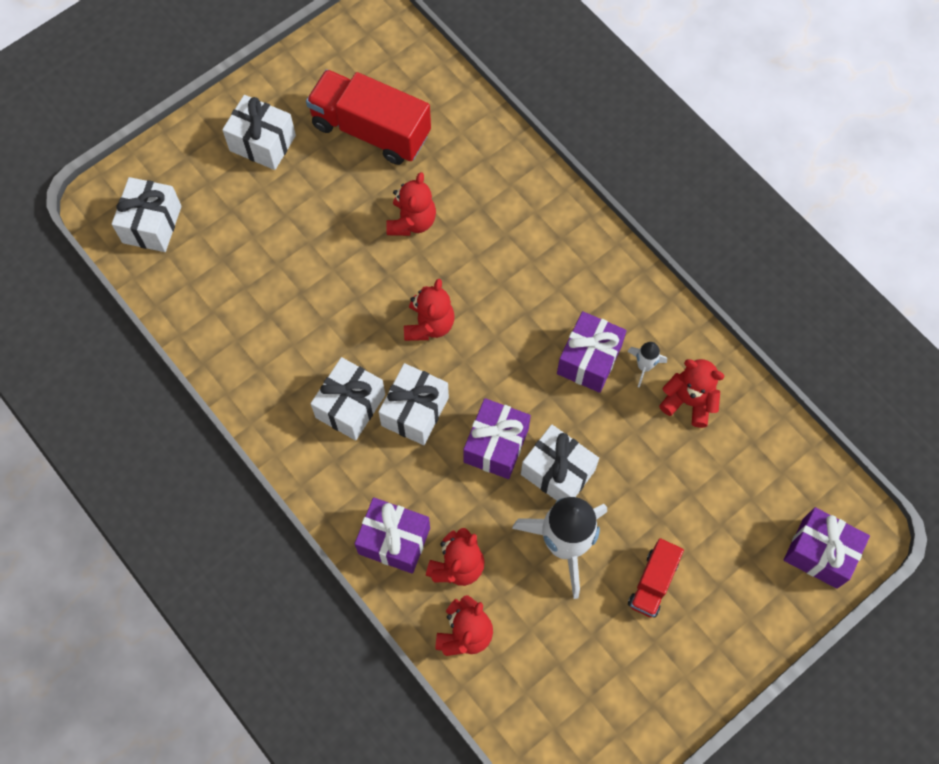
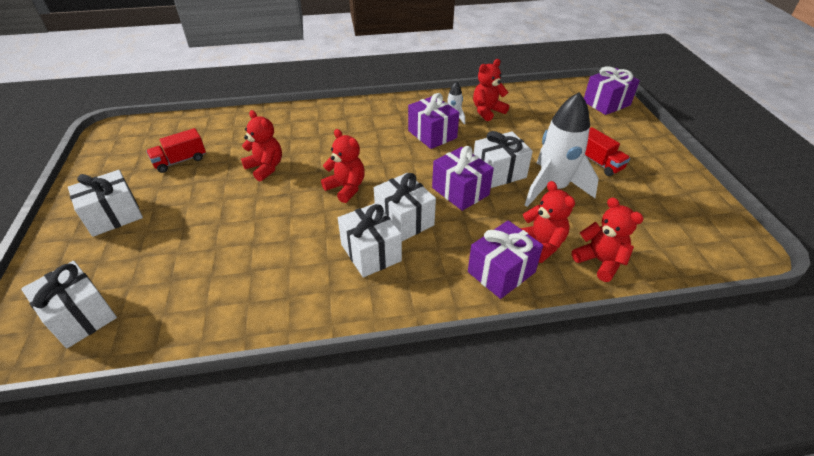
camera: 60 degrees left, 25 degrees down
(371, 130) = (180, 161): red truck -> red truck, size x0.54

